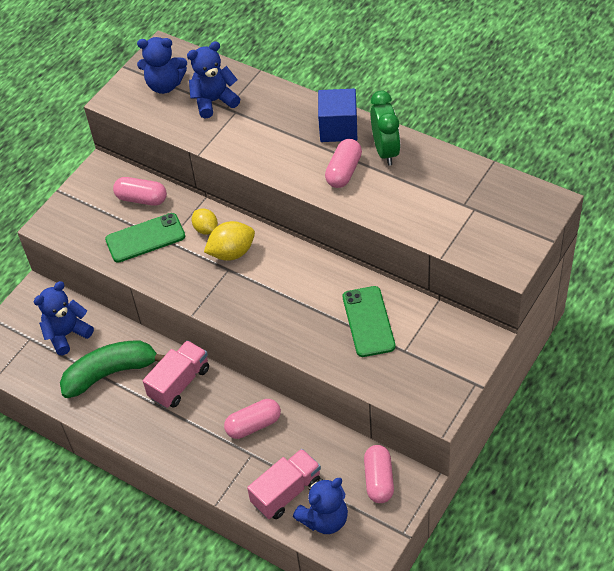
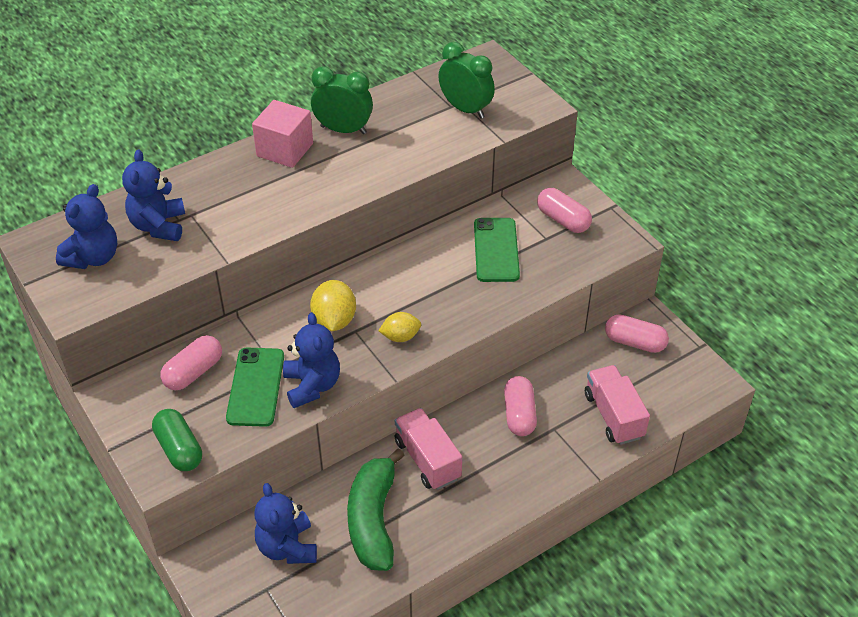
camera: 70 degrees left, 5 degrees down
(73, 224) = (179, 449): none -> green capsule
(206, 229) = (284, 331): yellow lemon -> yellow lemon (400, 337)
(324, 519) = (658, 397): blue teddy bear -> blue teddy bear (312, 385)
(338, 128) = (285, 150): blue cube -> pink cube
(343, 171) = (346, 165): pink capsule -> pink capsule (563, 220)
(368, 321) = (496, 250): green phone -> green phone turned 75 degrees clockwise
(466, 215) = (465, 109): none -> green clock

